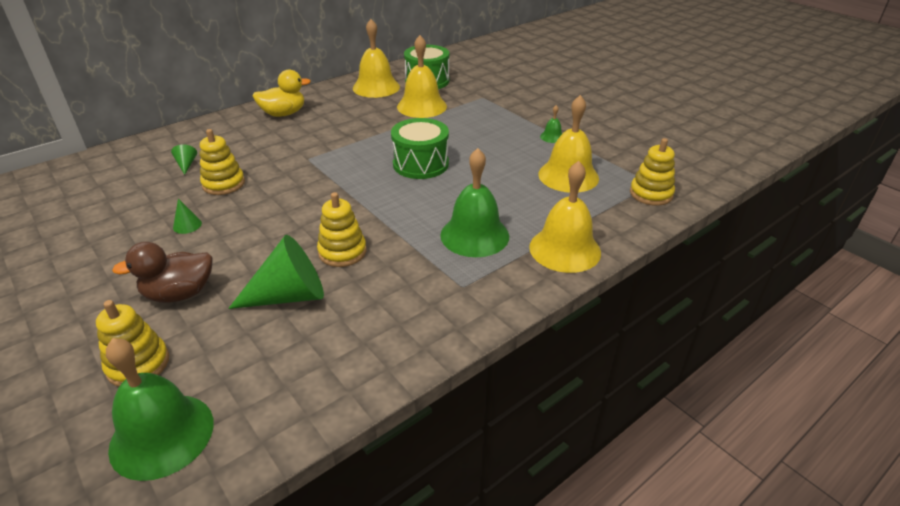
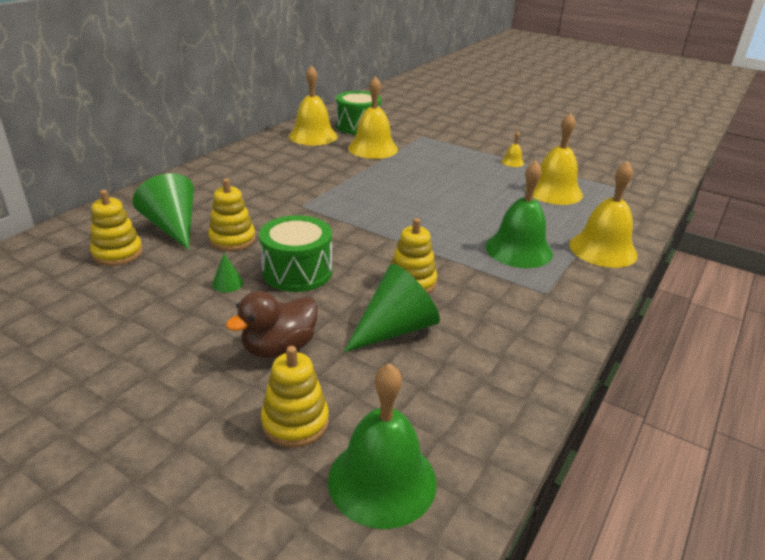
camera: 20 degrees left, 5 degrees down
(186, 165) = (173, 227): green cone -> green cone, size x2.27
(284, 114) = (238, 168): yellow duck -> none
(420, 164) = (416, 197): green drum -> green drum (297, 272)
(552, 137) = (512, 162): green bell -> yellow bell
(651, 194) = (631, 197): yellow stacking toy -> yellow stacking toy (117, 253)

